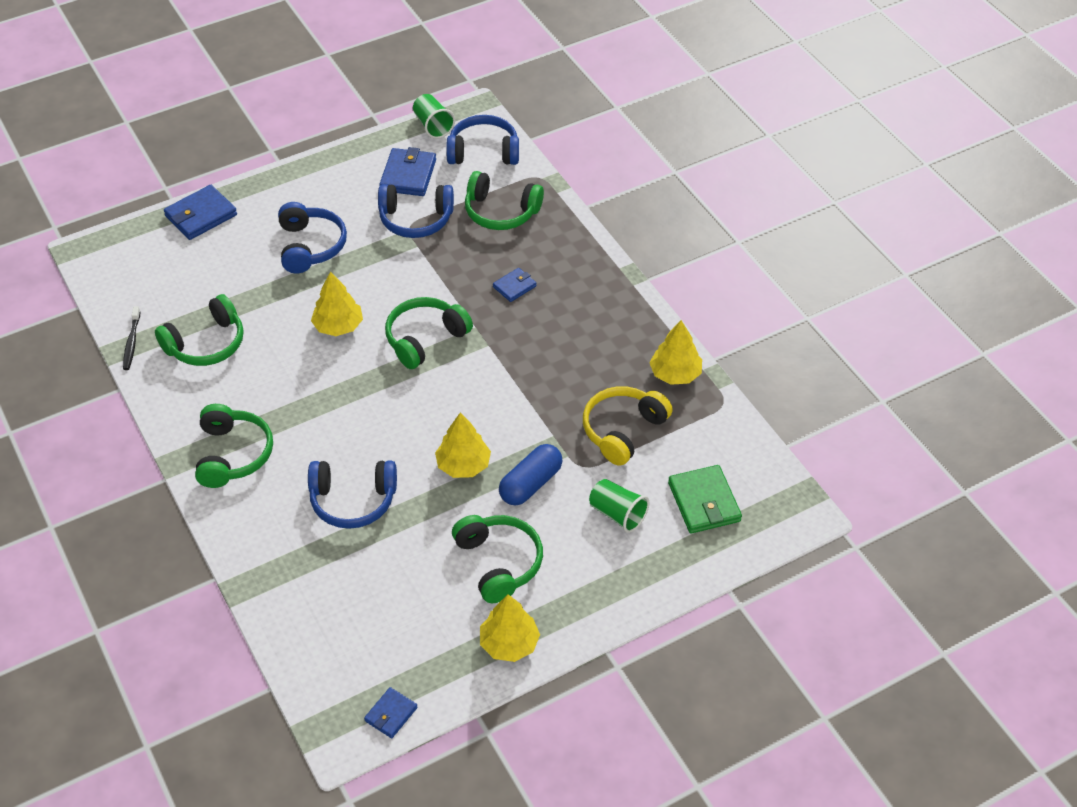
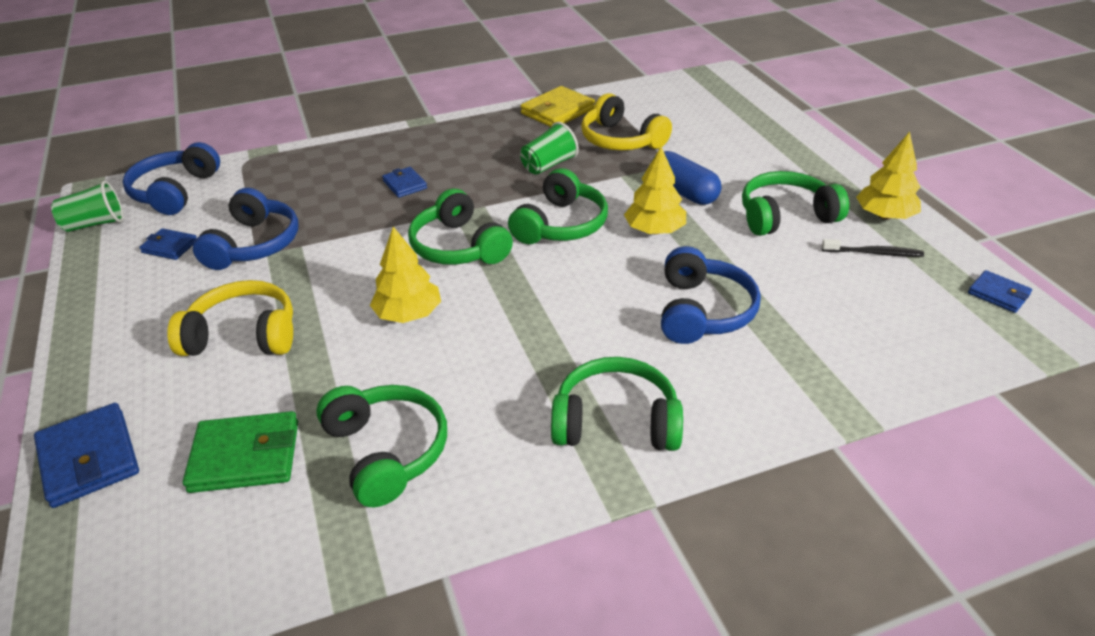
camera: 80 degrees left, 10 degrees down
(132, 342) = (342, 554): black toothbrush -> black toothbrush (873, 253)
(310, 246) = (243, 335): blue headphones -> yellow headphones
(408, 175) = (170, 247): blue wallet -> blue wallet, size x0.58
(501, 212) = (284, 186): green headphones -> green headphones (561, 225)
(617, 514) = (721, 150): green cup -> green cup (548, 165)
(675, 374) = (557, 111): yellow tree -> yellow wallet
(704, 502) = (708, 111): green wallet -> green wallet (245, 456)

